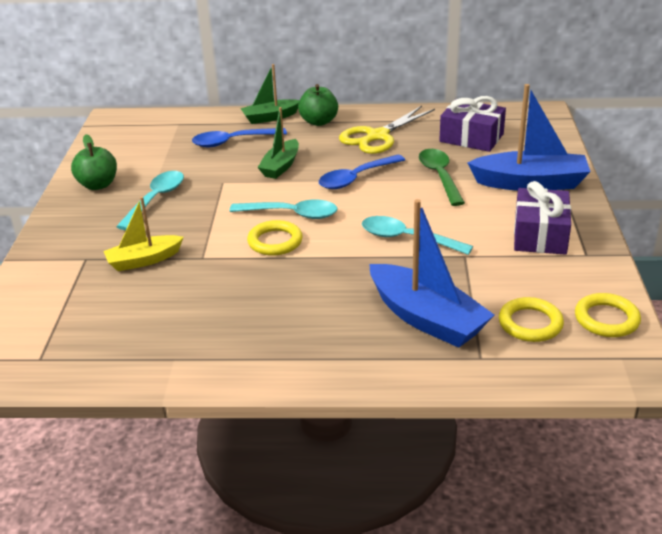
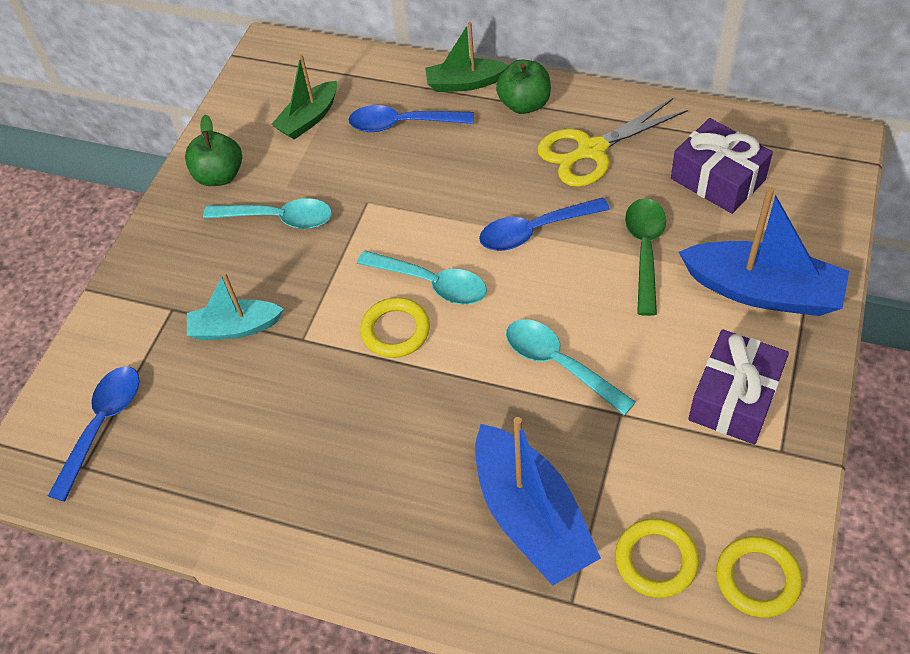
camera: 20 degrees right, 20 degrees up
(49, 332) = (103, 425): none -> blue spoon
(144, 260) = (235, 328): yellow boat -> turquoise boat
(156, 199) = (278, 218): turquoise spoon -> turquoise spoon turned 60 degrees clockwise
(280, 166) = (447, 186): green boat -> green boat (309, 119)

